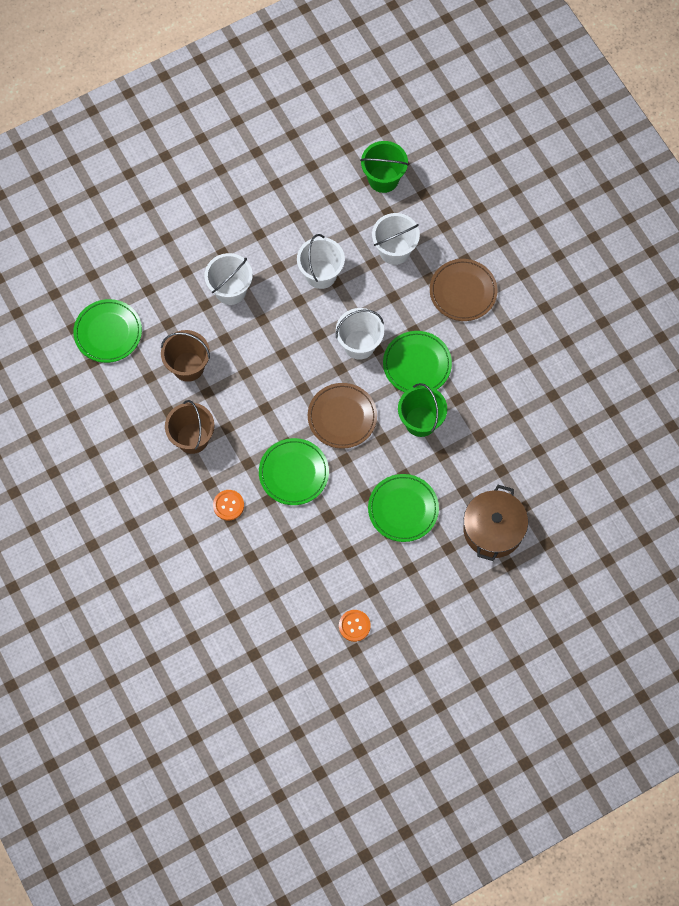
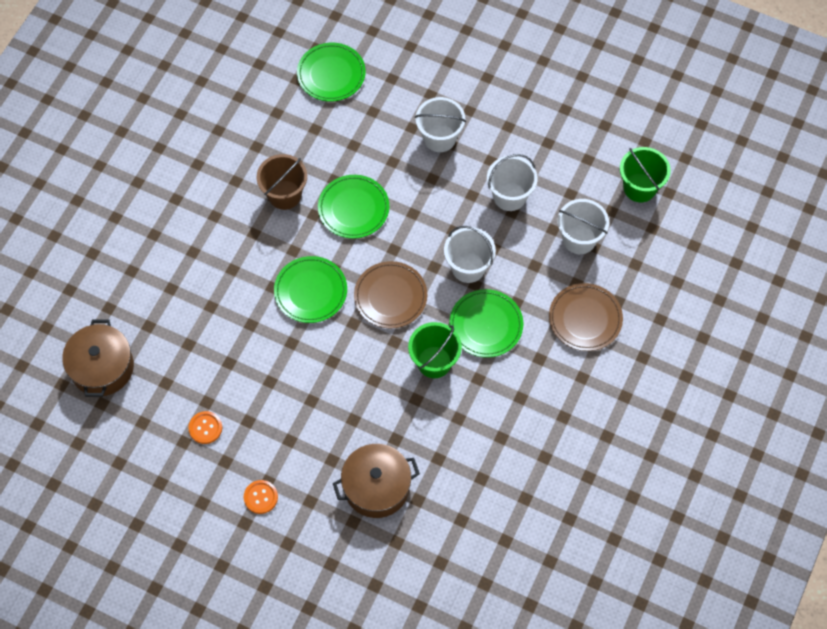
camera: 55 degrees right, 5 degrees down
(188, 366) = (346, 151): brown bucket -> none
(228, 505) = (245, 260): orange button -> orange button (261, 497)
(243, 674) = (102, 367): none -> brown pot
(403, 509) = (341, 399): green plate -> green plate (353, 208)

